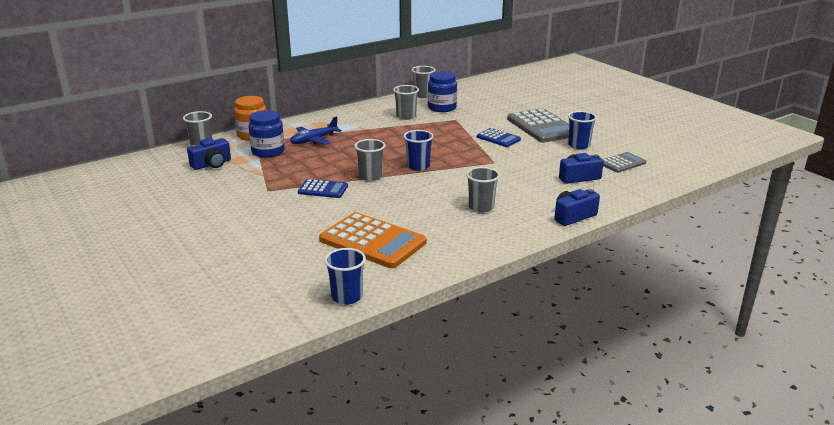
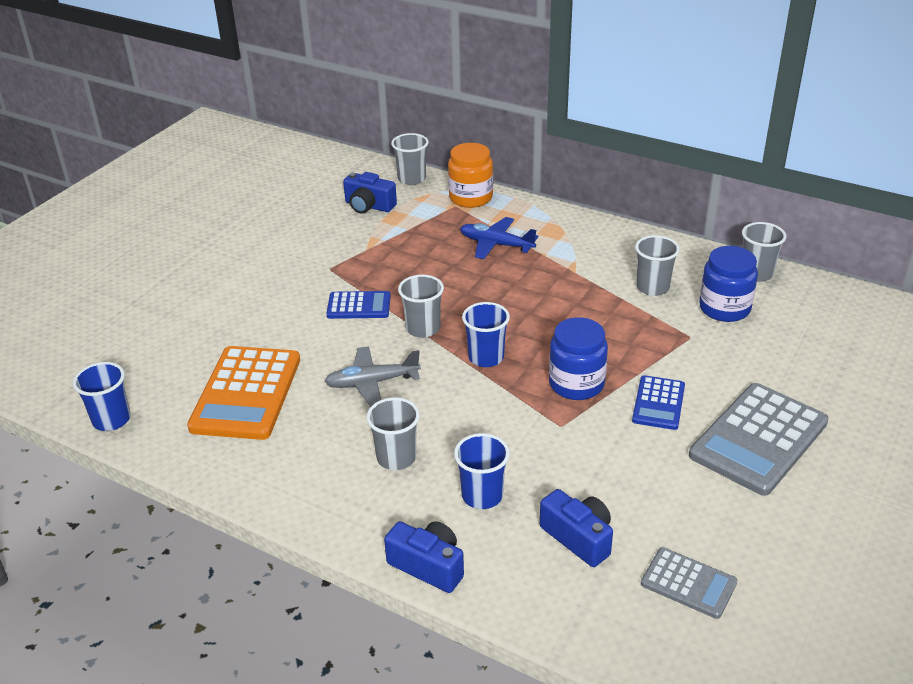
camera: 65 degrees right, 10 degrees up
(268, 152) = (433, 227): blue jar -> blue jar (576, 384)
(323, 189) = (359, 306): blue calculator -> blue calculator turned 75 degrees counterclockwise
(406, 201) = (372, 383): none -> grey plane
(579, 145) = (718, 506): blue cup -> blue cup (482, 495)

